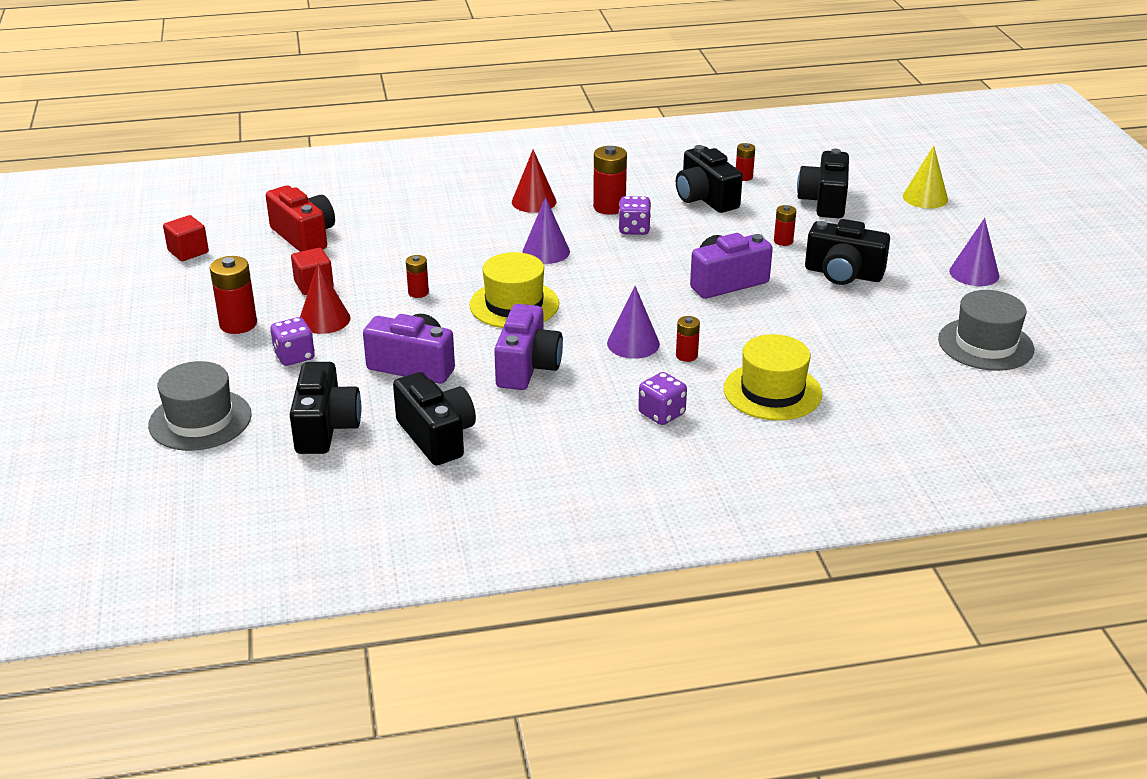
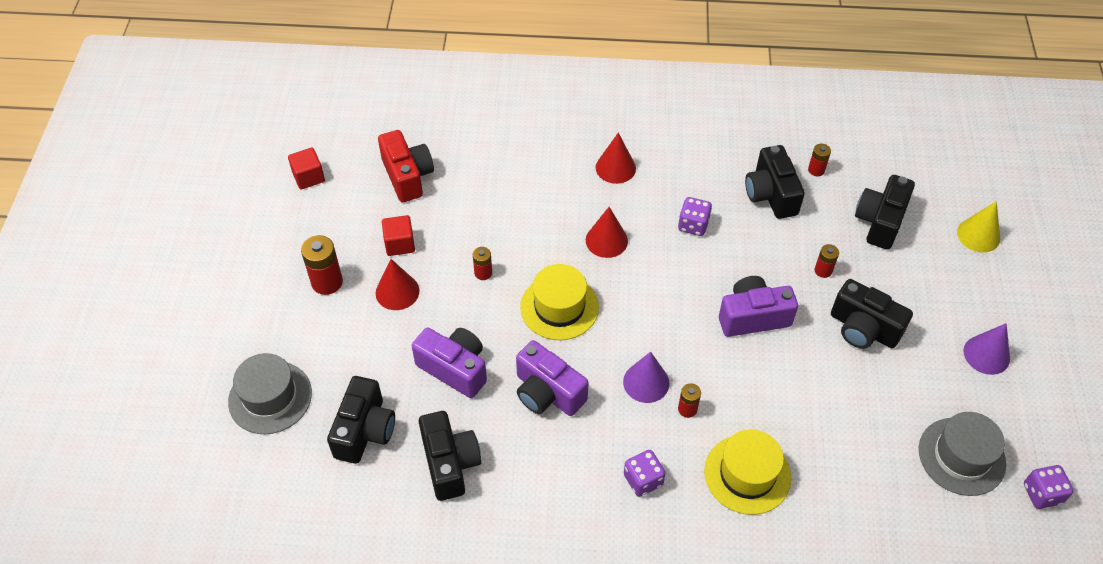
camera: 15 degrees right, 20 degrees up
(294, 356) = (362, 334): purple dice -> purple dice (1042, 494)
(527, 367) = (547, 392): purple camera -> purple camera turned 105 degrees clockwise
(546, 251) = (606, 240): purple cone -> red cone
(609, 207) = (680, 189): red battery -> none

